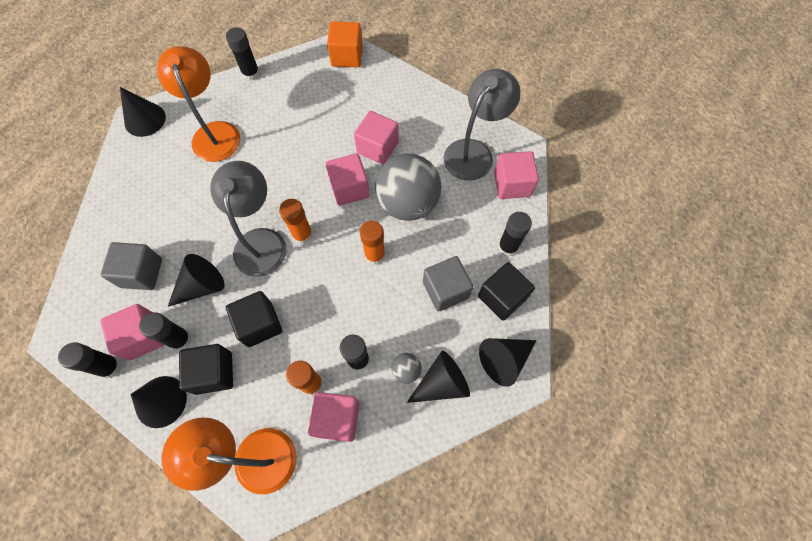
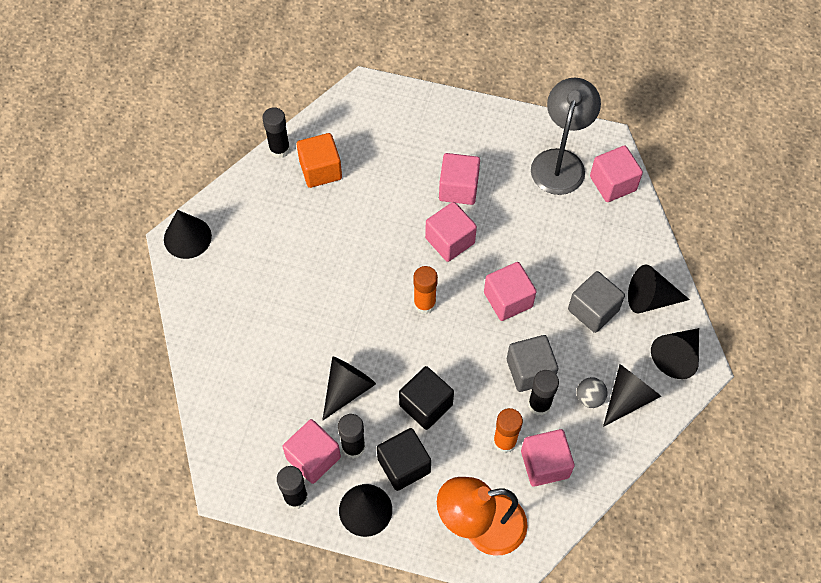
camera: 20 degrees left, 5 degrees down
(142, 273) = (276, 397): grey cube -> grey cube (530, 371)
(214, 133) = (274, 227): orange lamp -> none
(261, 241) = (384, 324): grey lamp -> none
(347, 56) = (377, 97): orange cube -> orange cube (320, 170)
(375, 255) = (508, 299): orange glue stick -> pink cube
(408, 203) = (517, 236): grey ball -> none
(502, 297) = (650, 299): black cube -> black cone
(508, 247) = (635, 248): black glue stick -> none

